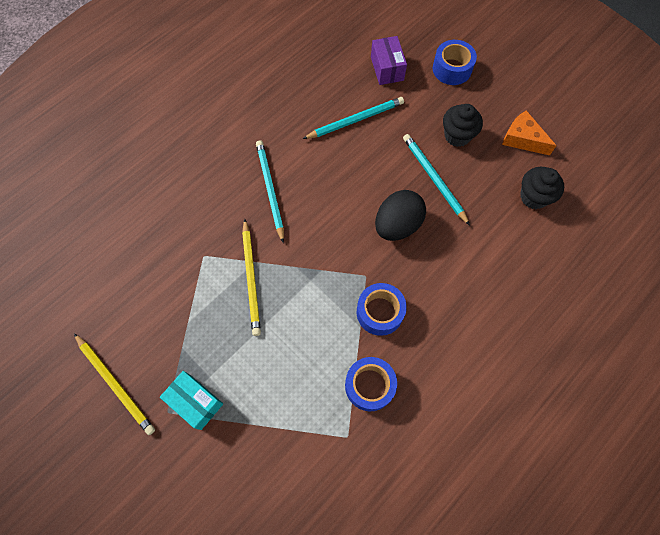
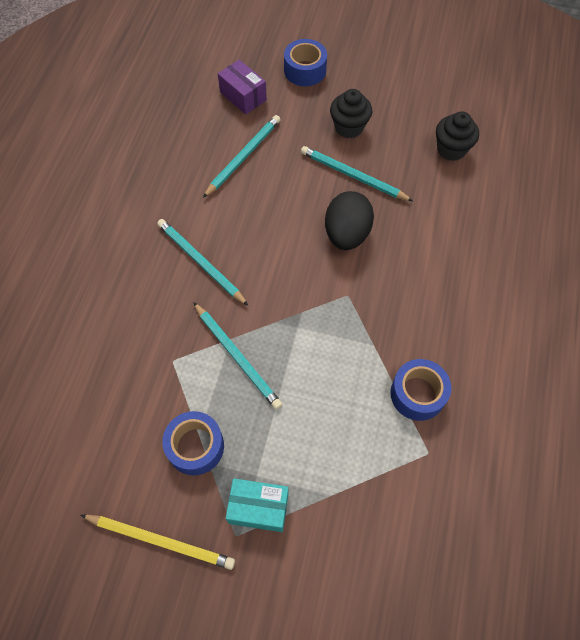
camera: 30 degrees left, 5 degrees down
(251, 278) = (237, 356): yellow pencil -> turquoise pencil
(380, 312) = (383, 322): blue tape -> blue tape (195, 446)
(522, 139) = (409, 104): orange cheese -> none

